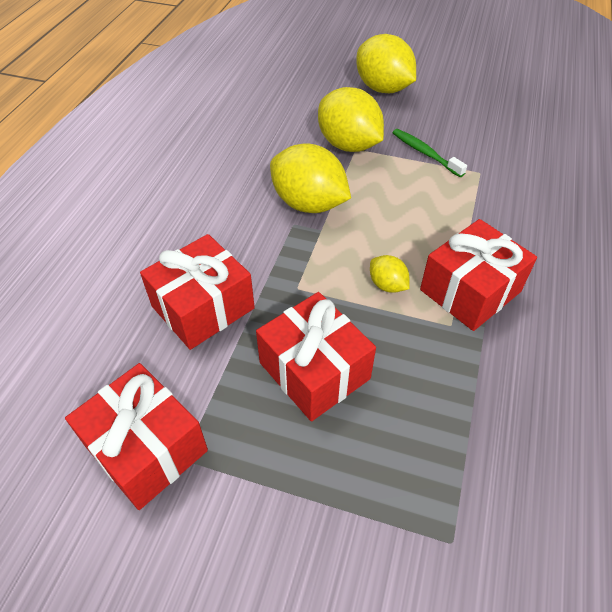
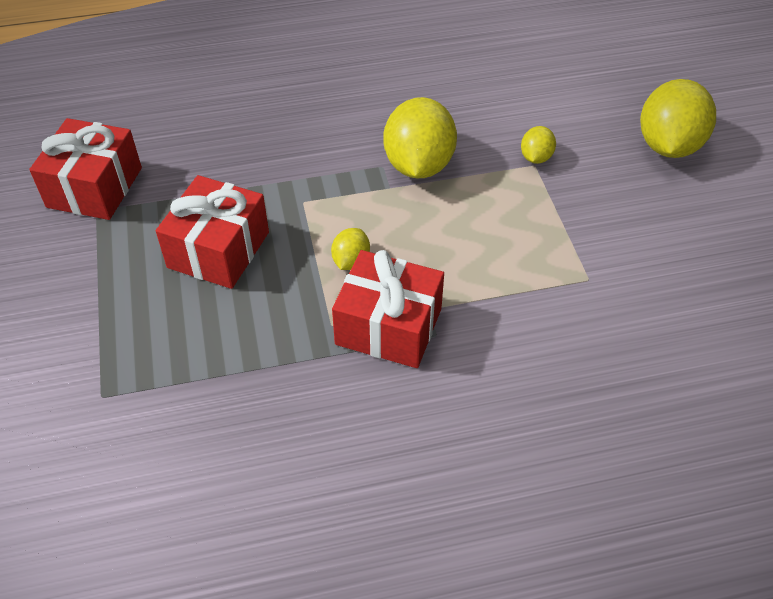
camera: 60 degrees right, 0 degrees up
(203, 307) = (242, 155): red gift -> none
(348, 145) = (536, 157): yellow lemon -> yellow lemon, size x0.48
(425, 153) = (580, 221): green toothbrush -> none

